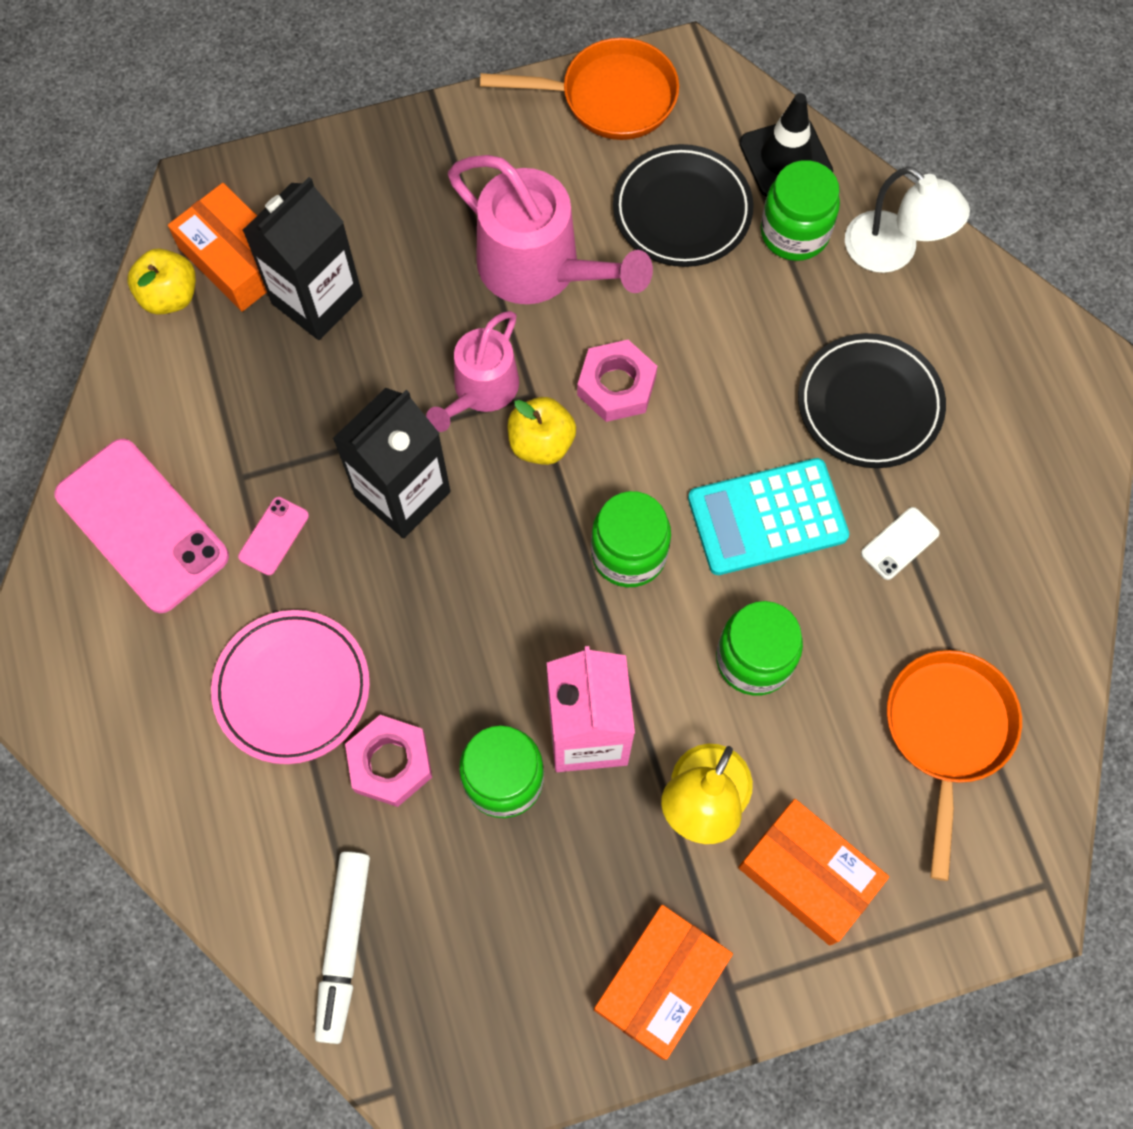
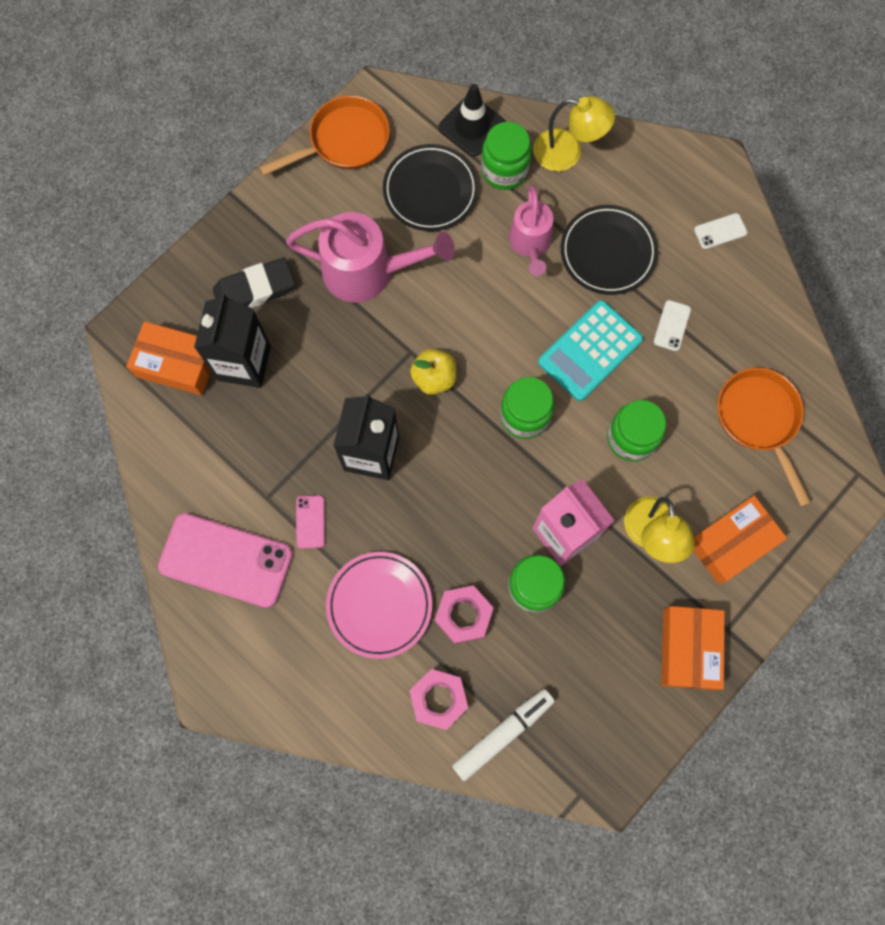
camera: 30 degrees left, 5 degrees up
(170, 296) = (150, 410): yellow apple -> none
(344, 946) = (503, 734): white marker -> white marker turned 105 degrees counterclockwise
(386, 219) = (255, 290): none -> black eraser
(481, 391) = (379, 366): pink watering can -> pink watering can (530, 244)
(616, 386) = (457, 319): pink nut -> pink nut (438, 699)
(808, 875) = (731, 542): orange box -> orange box turned 45 degrees counterclockwise
(892, 252) = (567, 152): white lamp -> yellow lamp
(1042, 456) = (720, 231): none -> white phone

